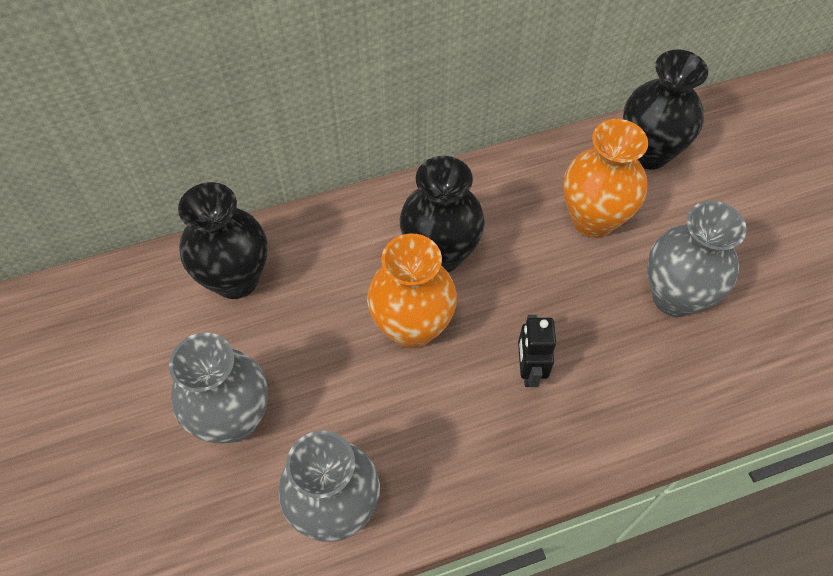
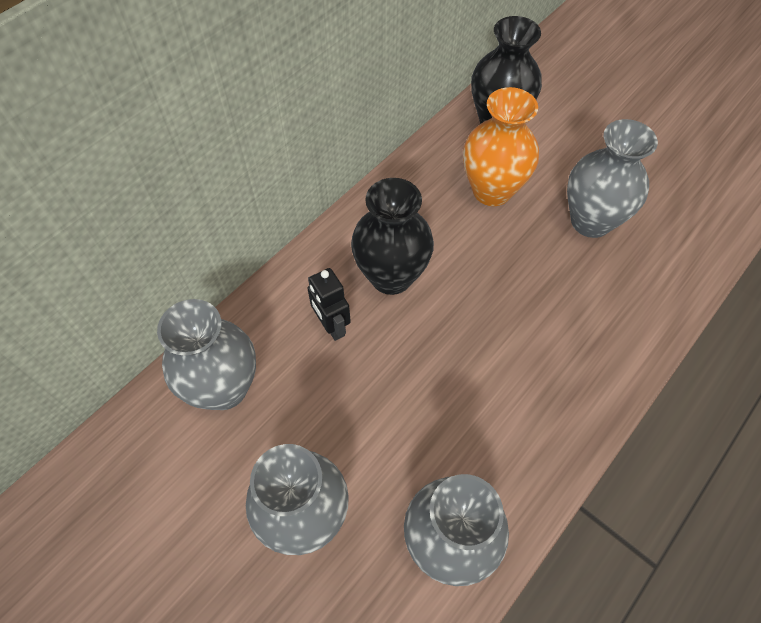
camera: 30 degrees left, 0 degrees up
(236, 279) = (224, 388): black vase -> grey vase
(412, 327) = (409, 349): orange vase -> none
(529, 370) = (525, 335): black robot -> black robot (331, 326)

